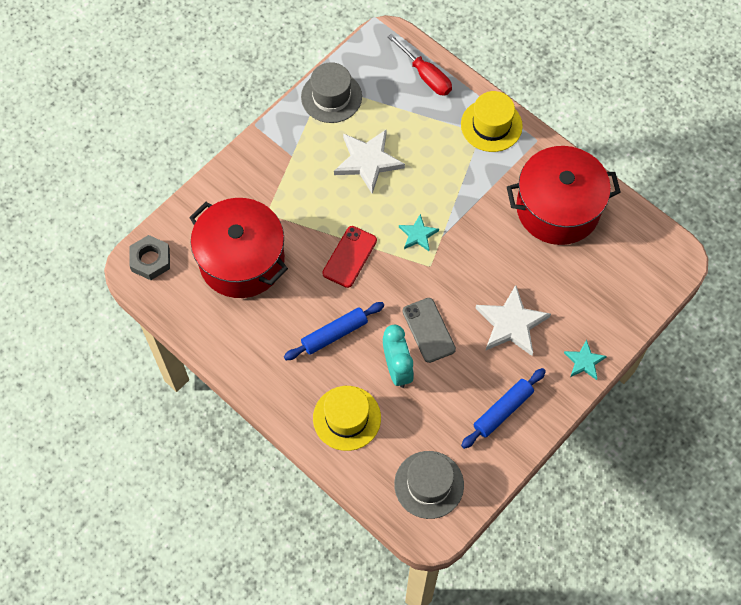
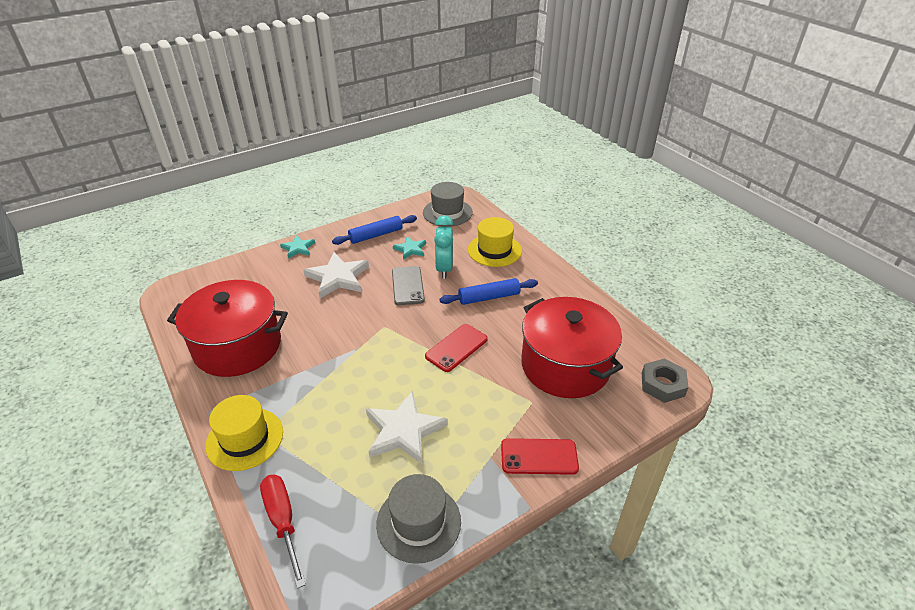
camera: 165 degrees left, 25 degrees down
(253, 164) = (539, 457): none -> red phone
(418, 235) = (383, 352): turquoise star -> turquoise star (410, 249)

